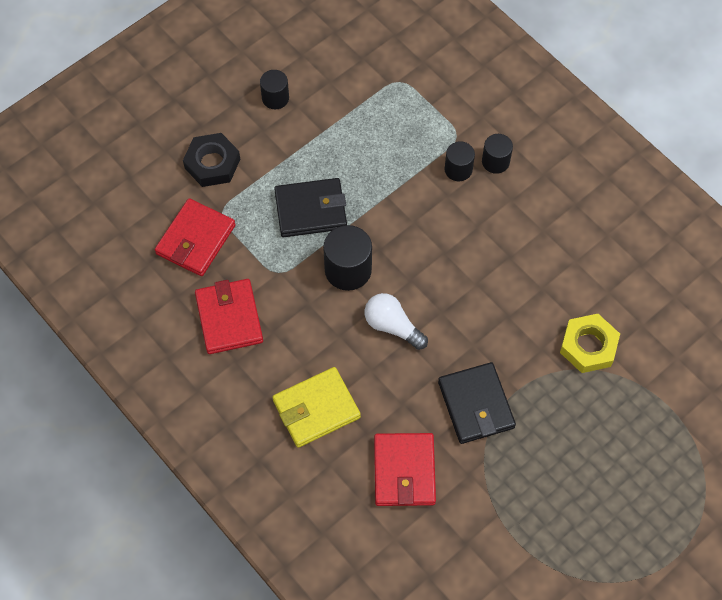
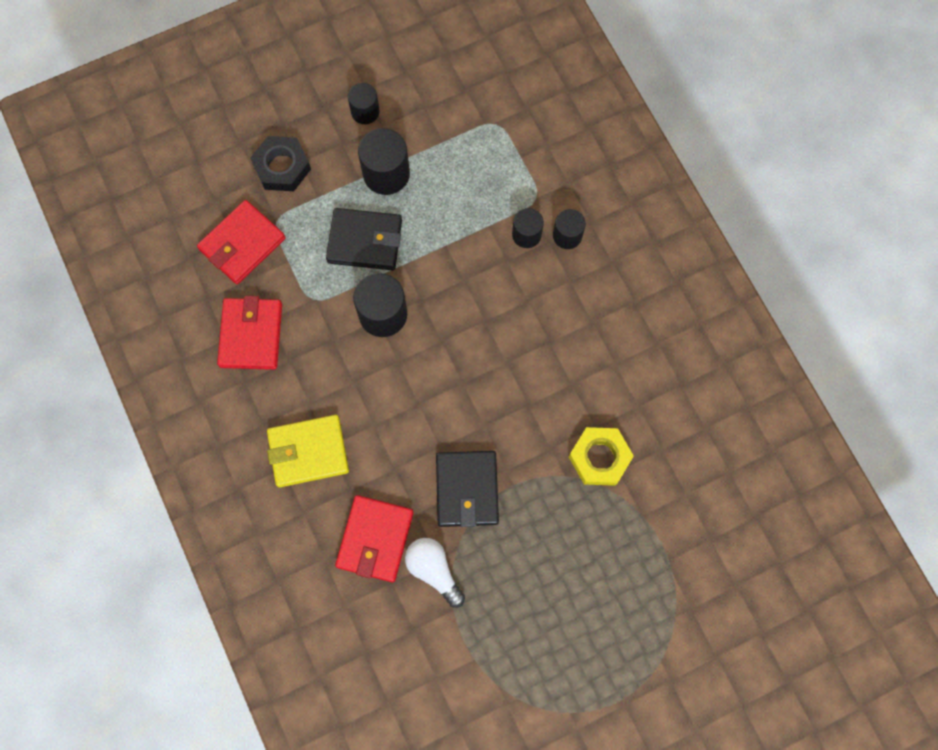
camera: 15 degrees right, 10 degrees up
(312, 147) = (386, 174): none -> black cylinder
(392, 326) = (409, 385): white light bulb -> white light bulb (434, 570)

